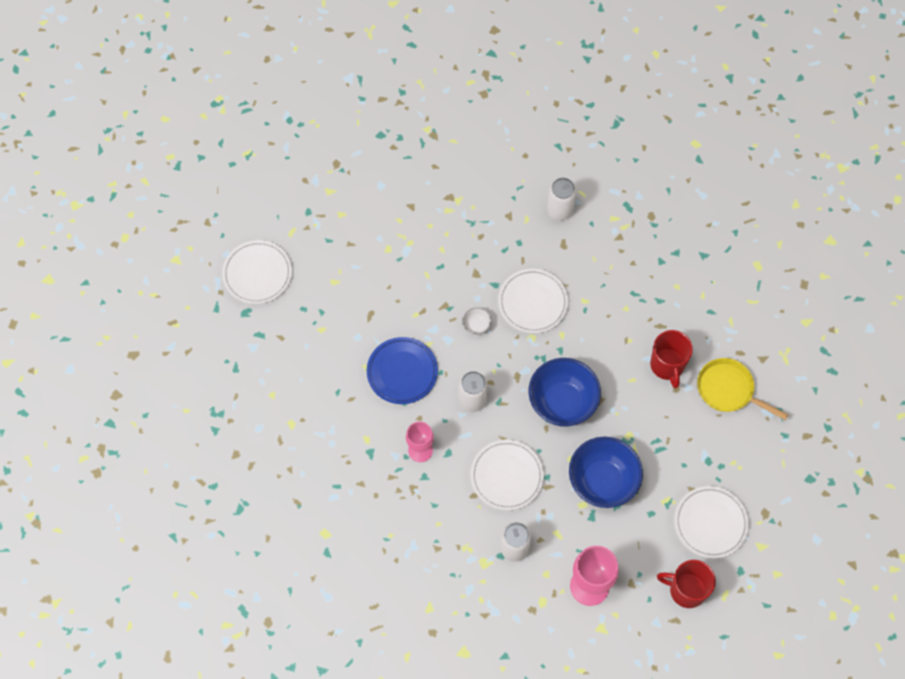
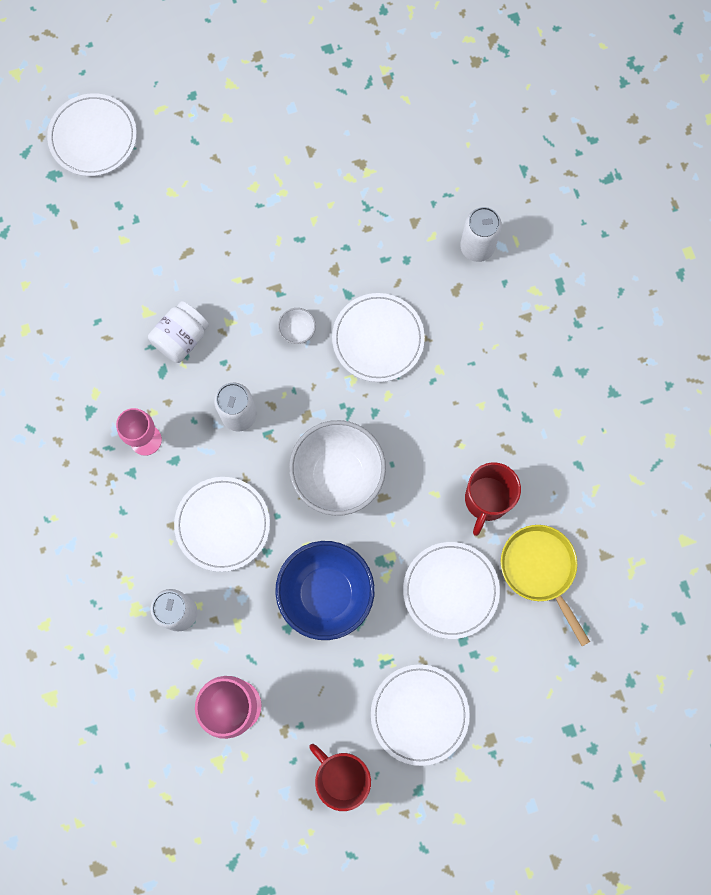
camera: 30 degrees right, 10 degrees up
(402, 372) = (181, 338): blue plate -> white jar
(562, 403) = (338, 475): blue bowl -> white bowl
(680, 434) = (450, 590): none -> white plate

